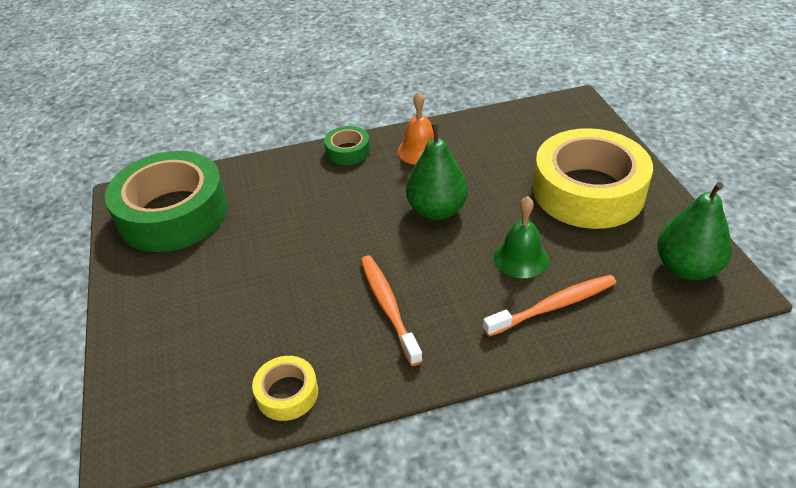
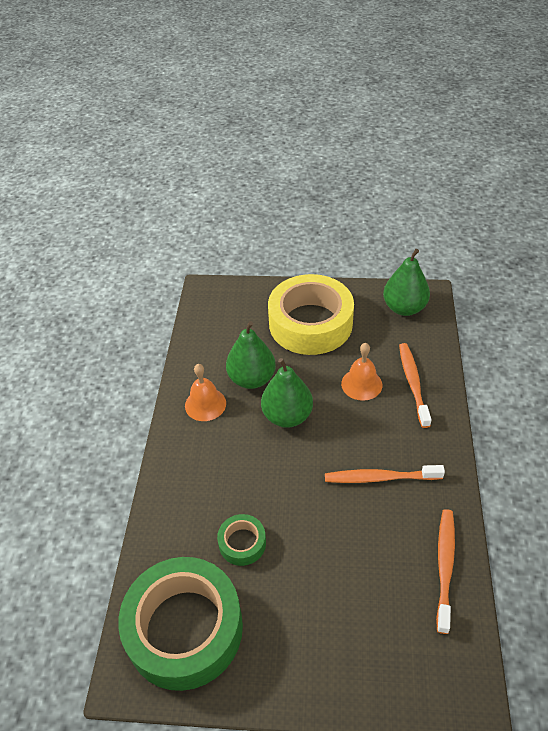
camera: 70 degrees left, 5 degrees up
(287, 393) = (444, 567): yellow tape -> orange toothbrush
(348, 151) = (174, 456): green tape -> green tape (242, 543)
(472, 171) = (252, 379): none -> green pear
(521, 258) = (361, 384): green bell -> orange bell

